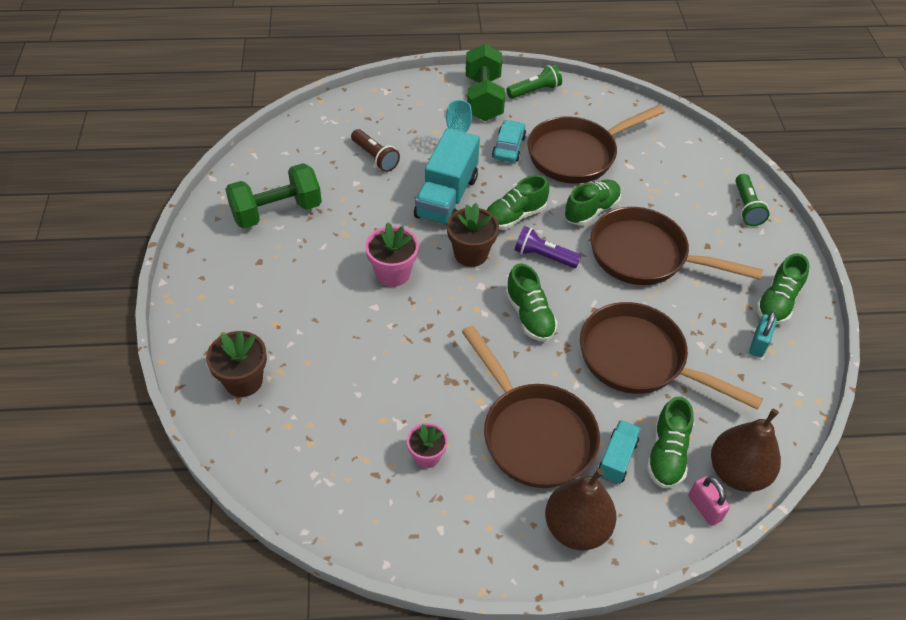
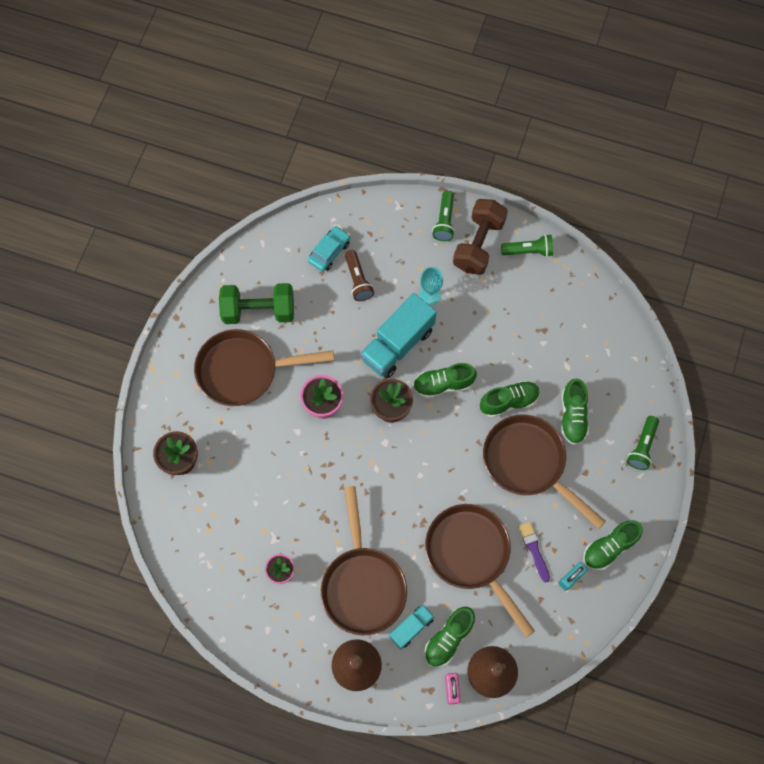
camera: 25 degrees right, 20 degrees up
(439, 90) = (444, 221): none -> green flashlight
(483, 98) = (478, 244): green dumbbell -> brown dumbbell
(508, 147) = (473, 308): turquoise car -> turquoise car (329, 252)
(529, 316) = (408, 484): green shoe -> green shoe (572, 416)
(544, 256) = (447, 433): purple flashlight -> none
(577, 154) = (528, 338): brown pan -> brown pan (244, 370)
(702, 331) = (534, 549): none -> purple brush

